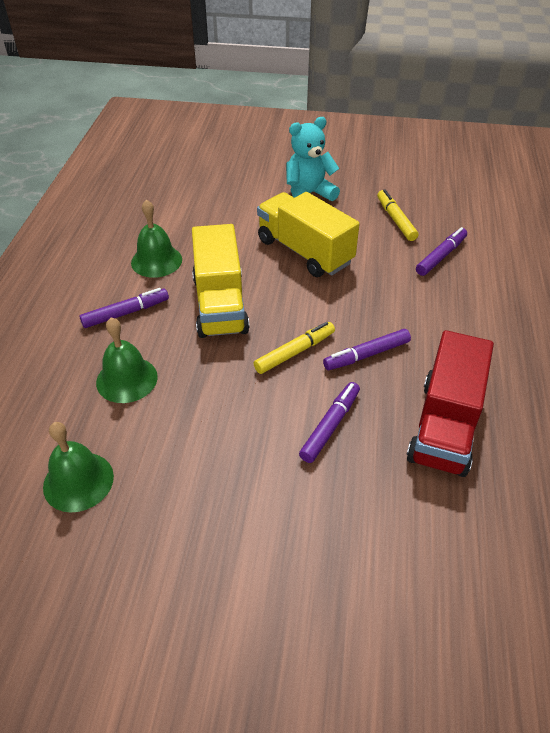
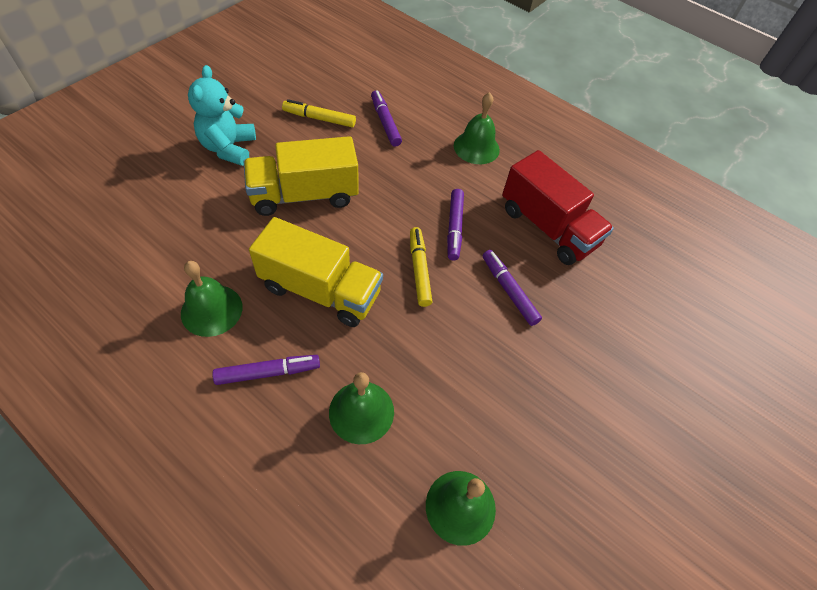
camera: 65 degrees left, 10 degrees up
(126, 313) = (268, 372): purple marker -> purple marker turned 75 degrees clockwise
(488, 327) = (476, 147): none -> green bell

